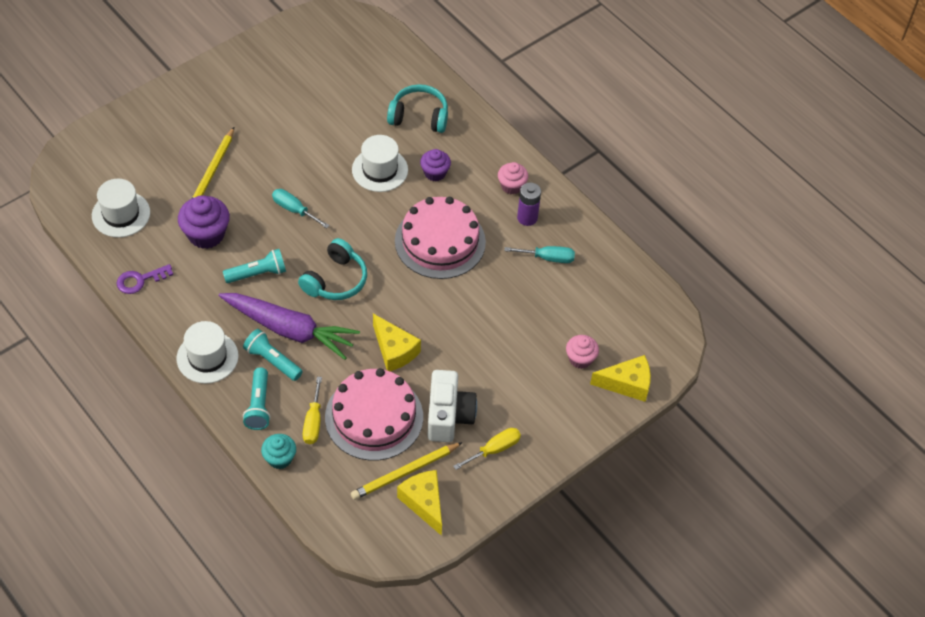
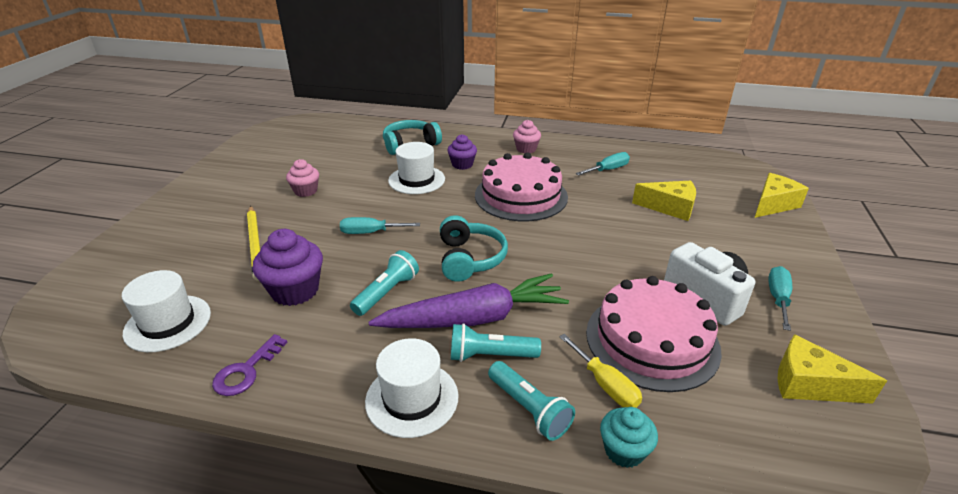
camera: 35 degrees left, 20 degrees down
(394, 350) = (590, 278): yellow cheese -> yellow cheese (670, 208)
(405, 472) = (751, 368): yellow pencil -> none
(494, 449) = (778, 298): yellow screwdriver -> turquoise screwdriver
(527, 218) = (561, 158): purple battery -> none
(580, 359) = (722, 208): pink cupcake -> pink cupcake (305, 191)

